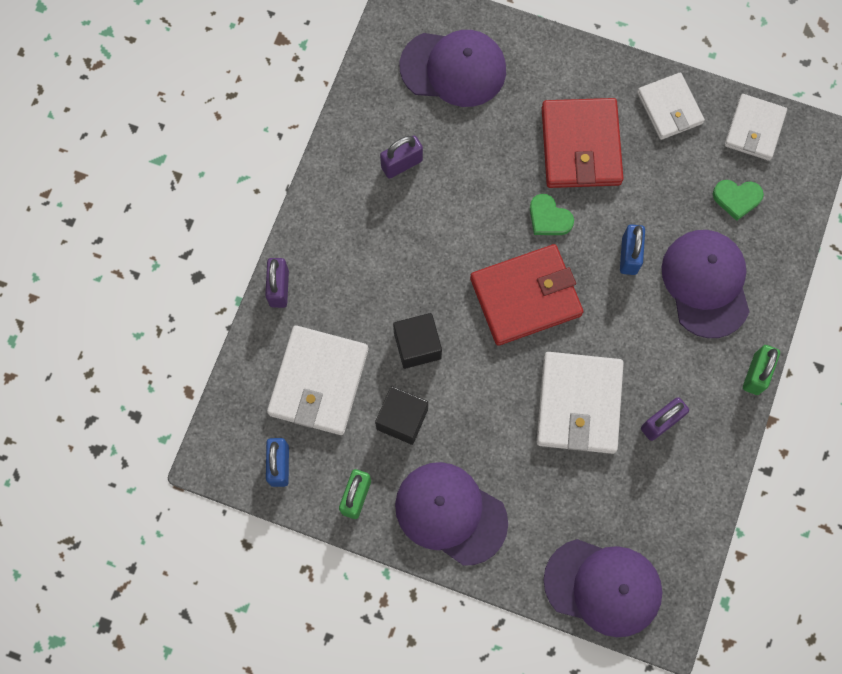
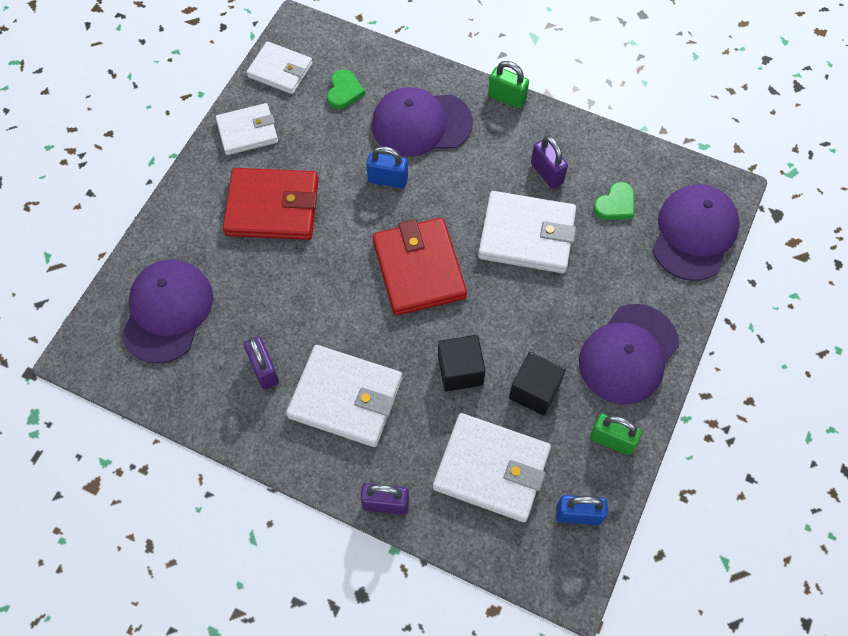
camera: 85 degrees left, 10 degrees down
(379, 241) = (345, 398): none -> white wallet
(549, 218) = (342, 241): green heart -> green heart (615, 204)

